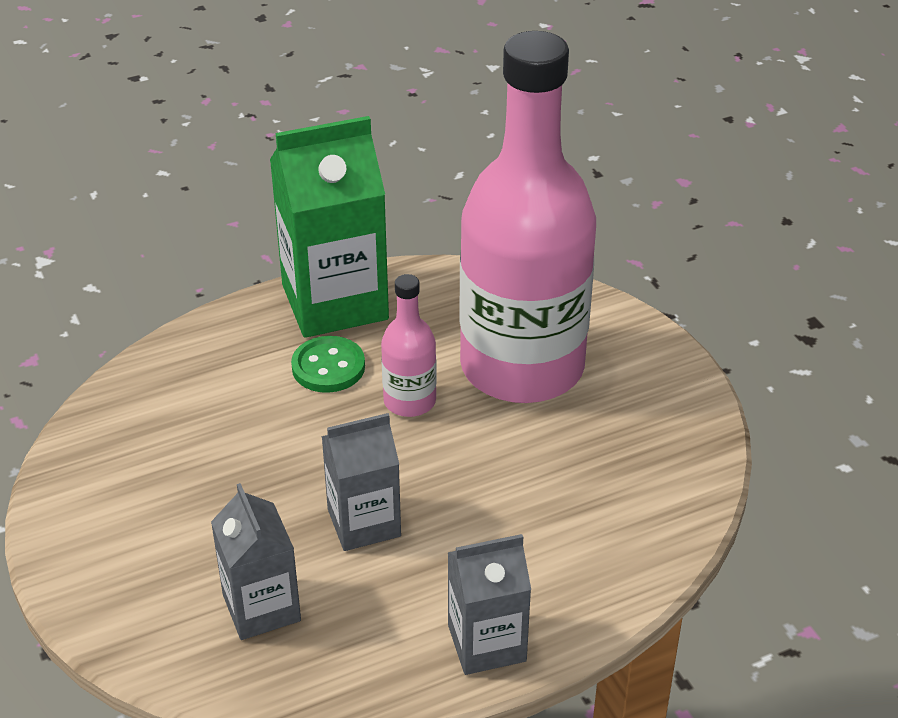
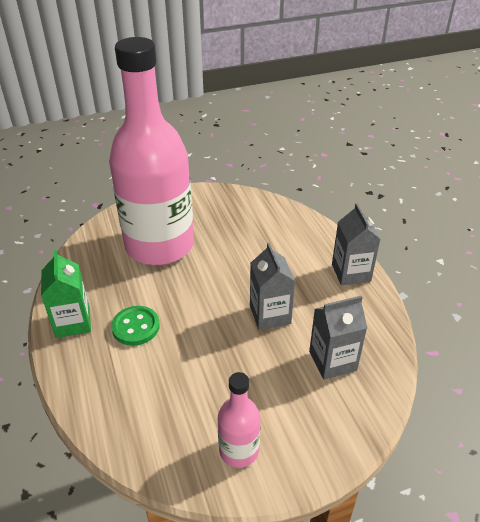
camera: 85 degrees left, 0 degrees up
(335, 302) = (73, 322): green carton -> green carton, size x0.59
(409, 401) = (176, 291): pink bottle -> pink bottle (239, 450)

